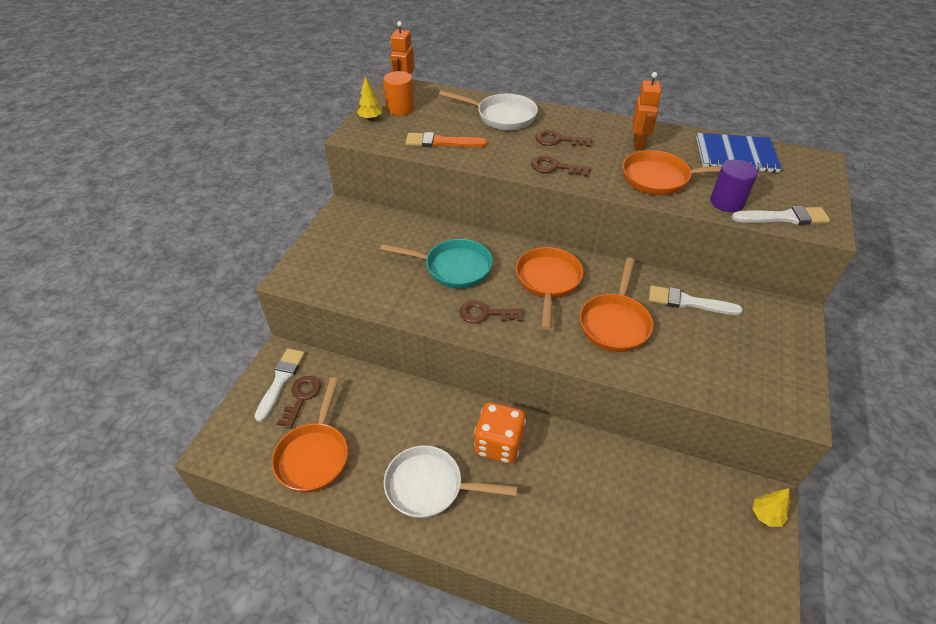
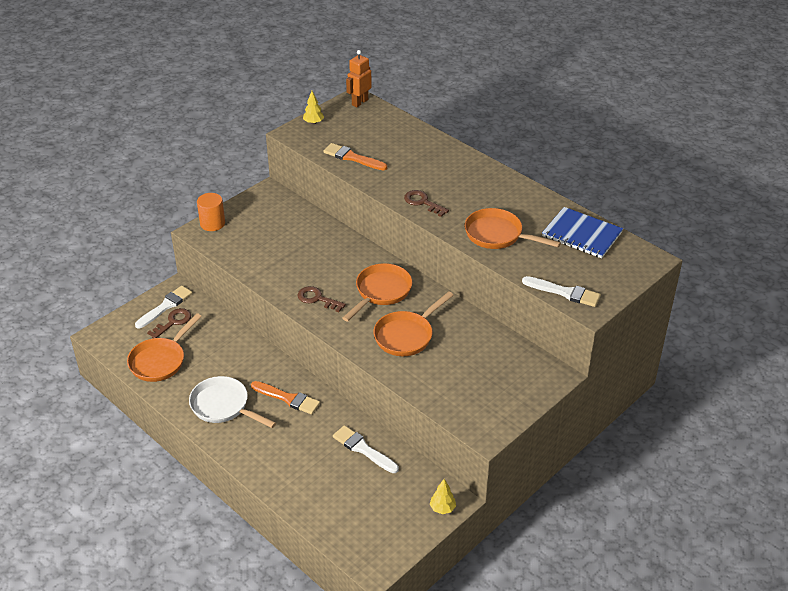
camera: 25 degrees right, 5 degrees down
(400, 108) = (343, 120): orange cylinder -> orange cylinder (212, 223)
(453, 268) = (318, 259): turquoise pan -> none
(498, 444) = (288, 398): orange dice -> orange brush
(501, 116) = (418, 148): white pan -> none
(558, 140) = (446, 181): brown key -> none
(638, 144) = (509, 202): orange robot -> none
(688, 302) = (476, 340): white brush -> white brush (363, 449)
(727, 202) = (531, 268): purple cylinder -> none

